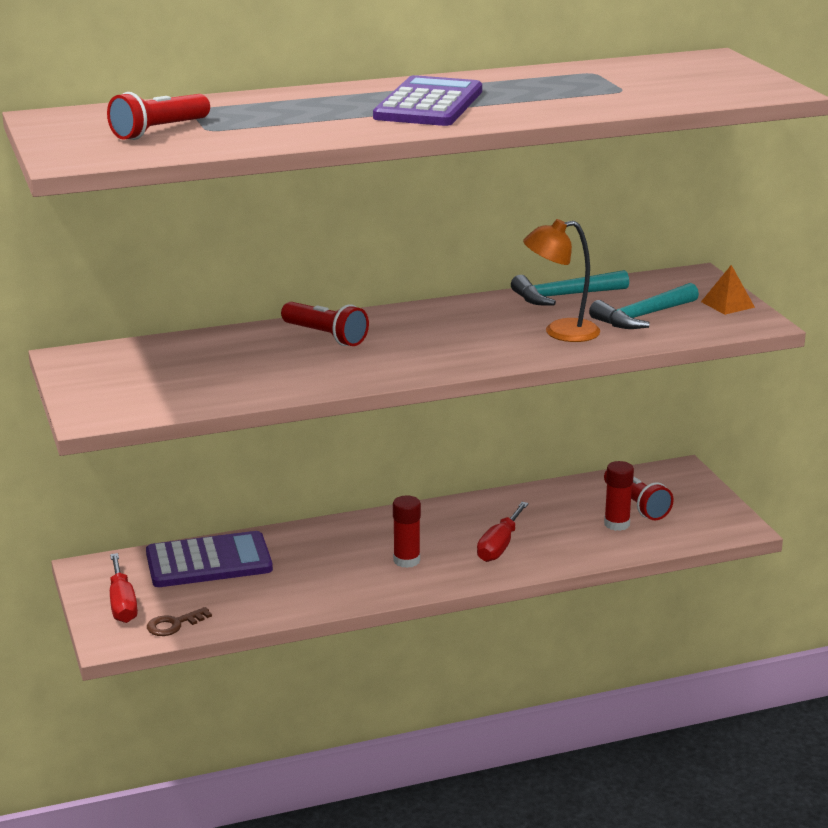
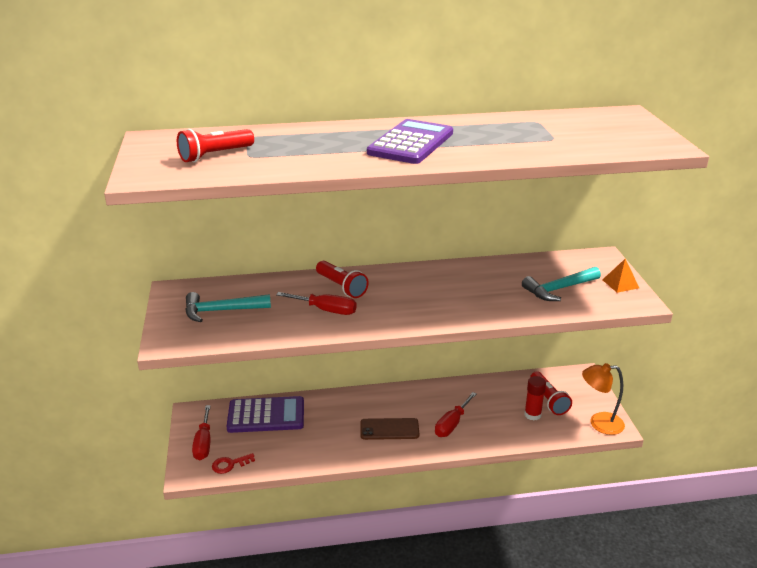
camera: 10 degrees right, 5 degrees up
(174, 624) = (230, 464): brown key -> red key
(314, 364) = (326, 310): none -> red screwdriver
(406, 560) = (389, 429): red glue stick -> brown phone
(560, 332) = (499, 298): orange lamp -> orange lamp (599, 423)
(564, 296) = (509, 267): turquoise hammer -> turquoise hammer (222, 311)

